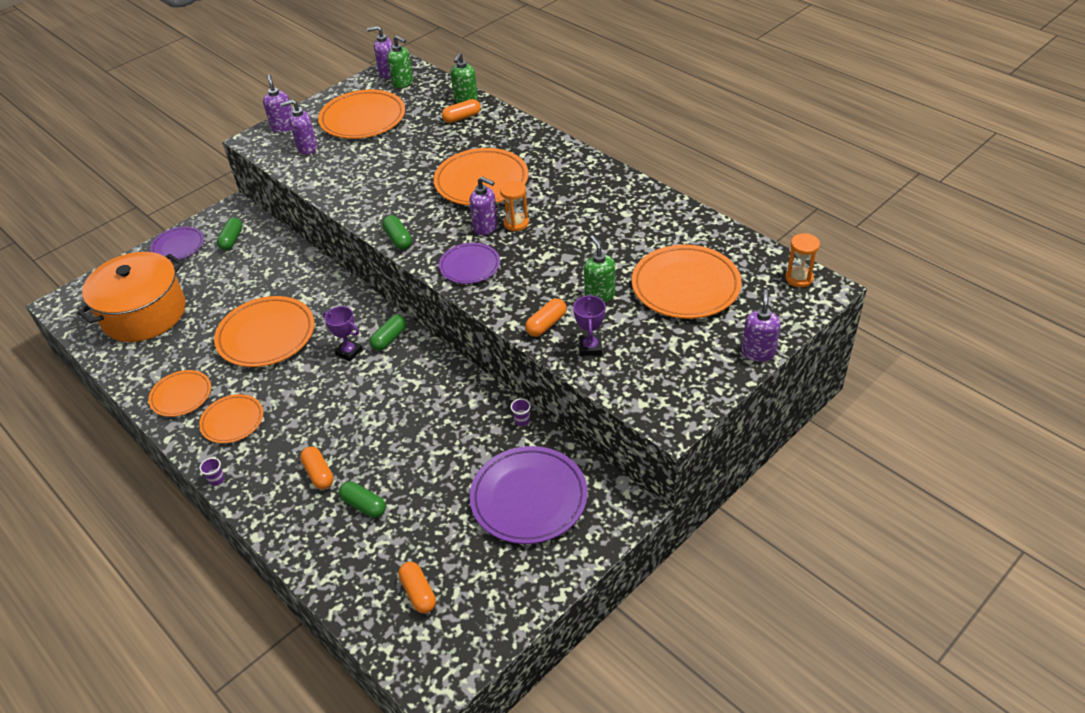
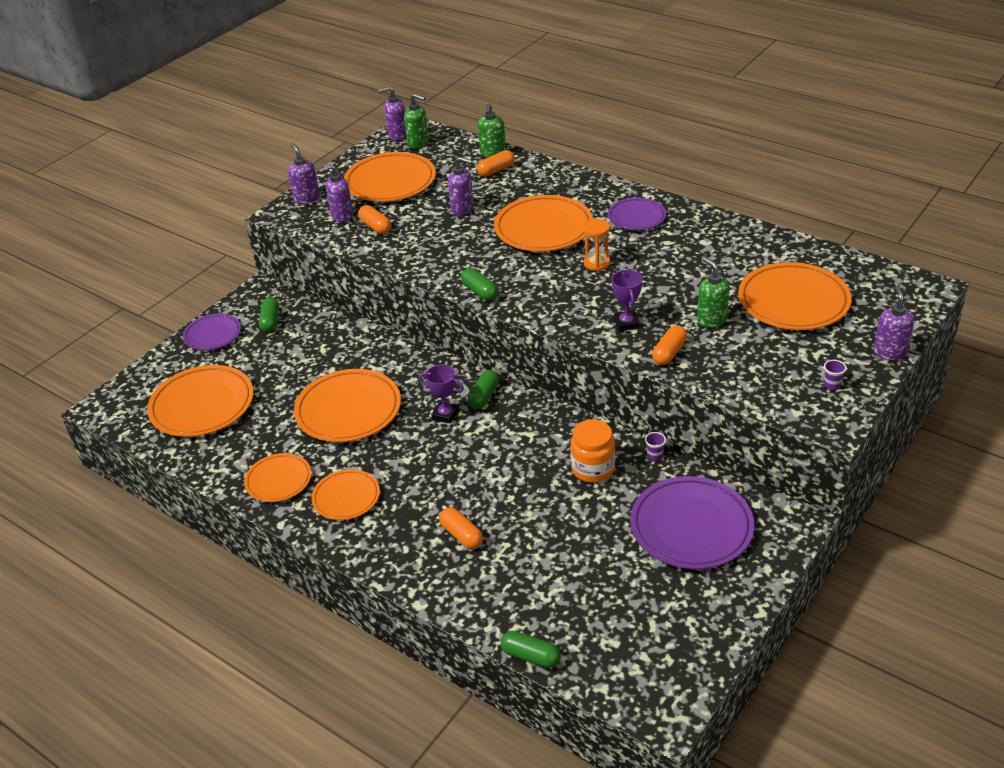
camera: 10 degrees left, 5 degrees down
(144, 313) = (202, 405): orange pot -> orange plate
(217, 480) = (353, 556): purple cup -> purple cup (832, 385)
(364, 505) = (522, 558): green capsule -> green capsule (531, 656)
(418, 593) = (614, 631): orange capsule -> orange capsule (375, 227)
(460, 425) = (593, 469): none -> orange jar
(470, 266) = (566, 308): purple plate -> purple plate (636, 217)
(486, 227) = (567, 270): purple soap dispenser -> purple soap dispenser (462, 209)
(590, 347) = (723, 368): purple trophy -> purple trophy (626, 323)
(799, 278) = (900, 281): orange hourglass -> none

